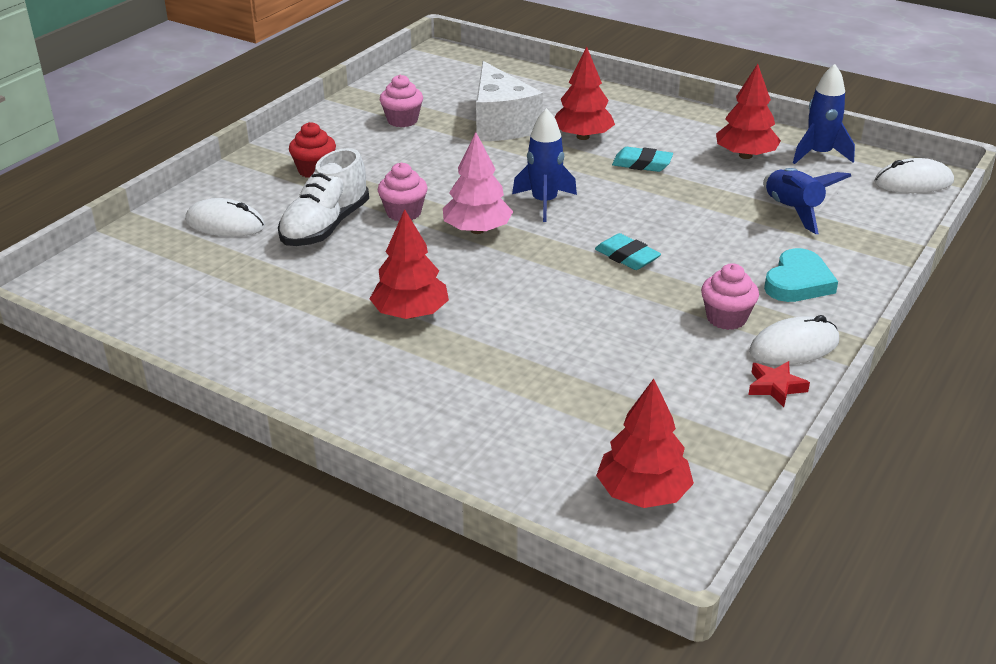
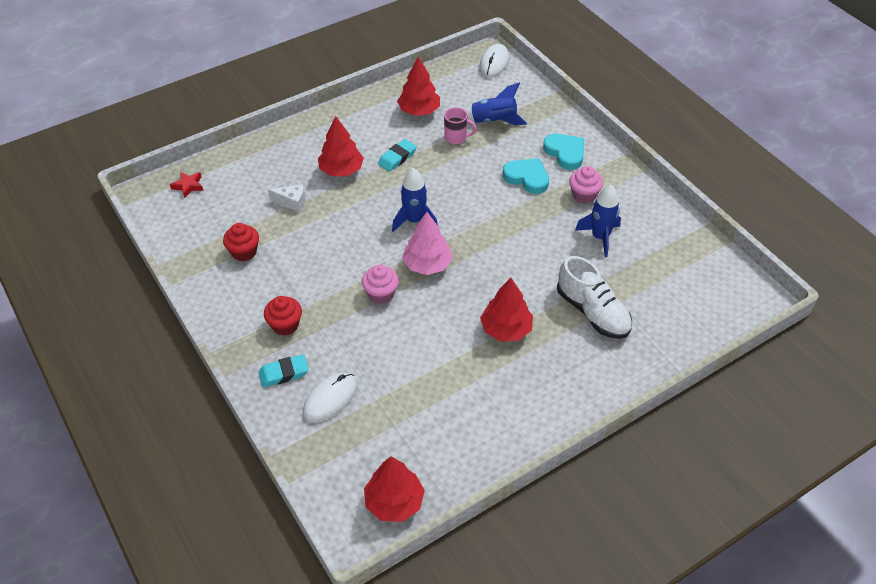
camera: 65 degrees left, 15 degrees up
(325, 226) = (372, 341): white shoe -> white shoe (592, 312)
(402, 120) = (244, 252): pink cupcake -> red cupcake
(501, 124) = (292, 202): white cheese -> white cheese, size x0.47
(627, 257) = (500, 208): turquoise eraser -> turquoise eraser (284, 373)
(643, 493) = (713, 289): red tree -> red tree (394, 501)
(710, 263) = (527, 178): none -> turquoise heart
(726, 193) = (456, 138): none -> pink mug
(775, 387) = (651, 204): red star -> red star (188, 186)
(794, 347) = (622, 182): white mouse -> none
(819, 154) = (439, 82): blue rocket -> blue rocket (600, 237)

